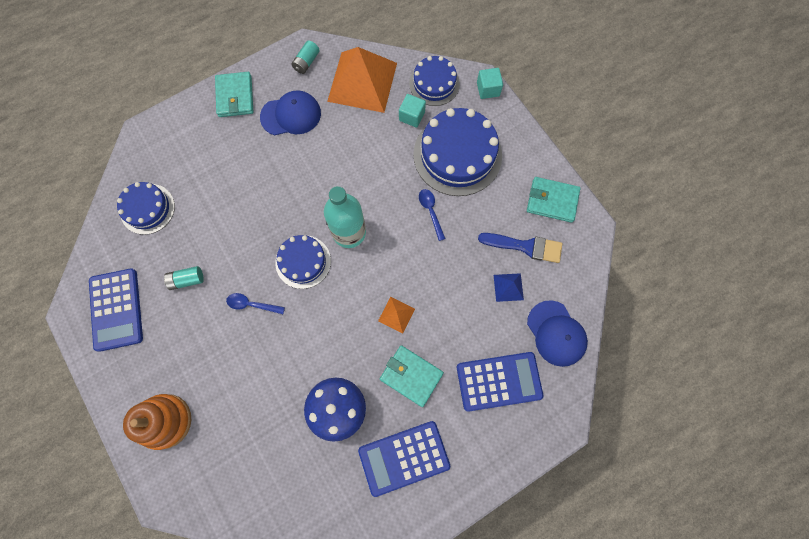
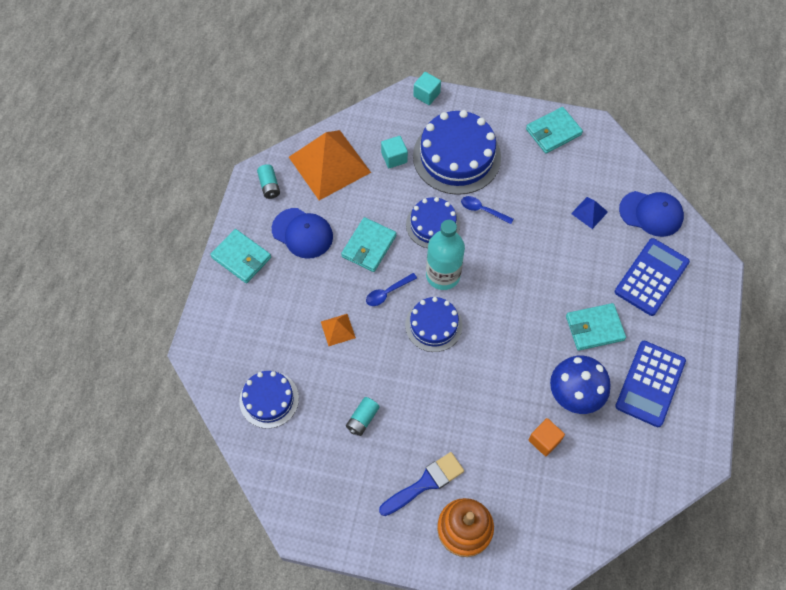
camera: 45 degrees left, 10 degrees down
(116, 309) = (333, 492): blue calculator -> none
(252, 304) = (431, 389): blue spoon -> blue spoon (387, 292)
(283, 418) = (544, 440): none -> orange cube
(291, 115) = (302, 233): blue cap -> blue cap turned 90 degrees clockwise
(323, 164) = (369, 246): none -> turquoise wallet
(396, 315) = (539, 299): orange pyramid -> orange pyramid (338, 329)
(434, 83) = (384, 122): blue cake -> blue cake (433, 225)
(525, 246) = (570, 177): blue brush -> blue brush (425, 483)

